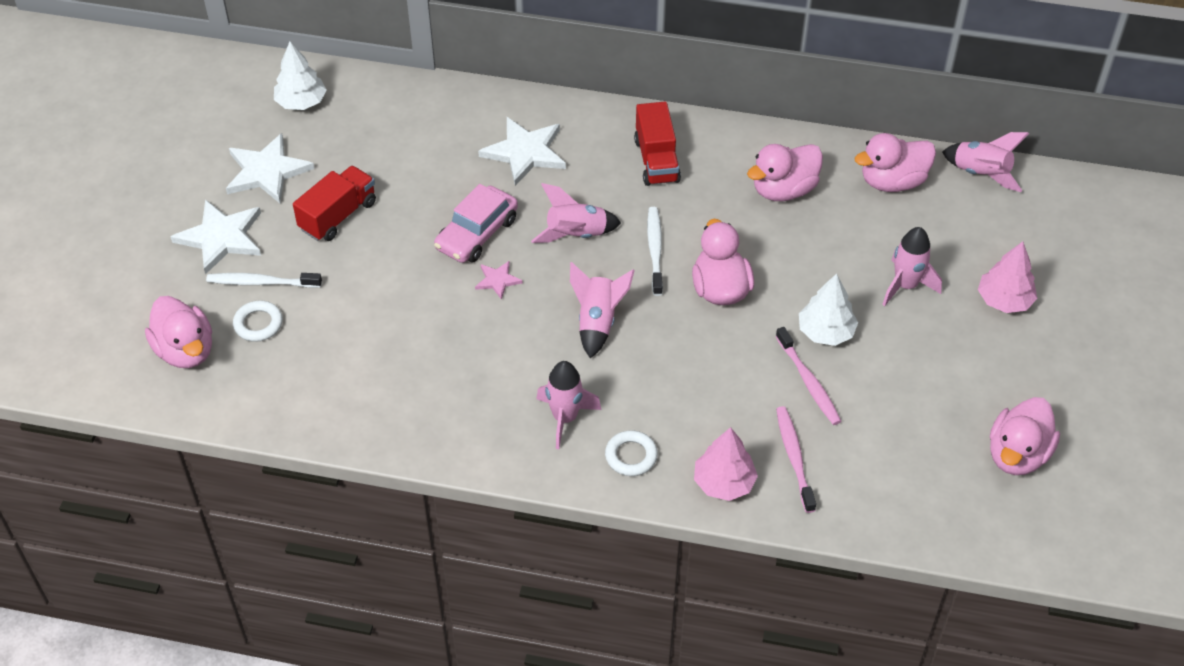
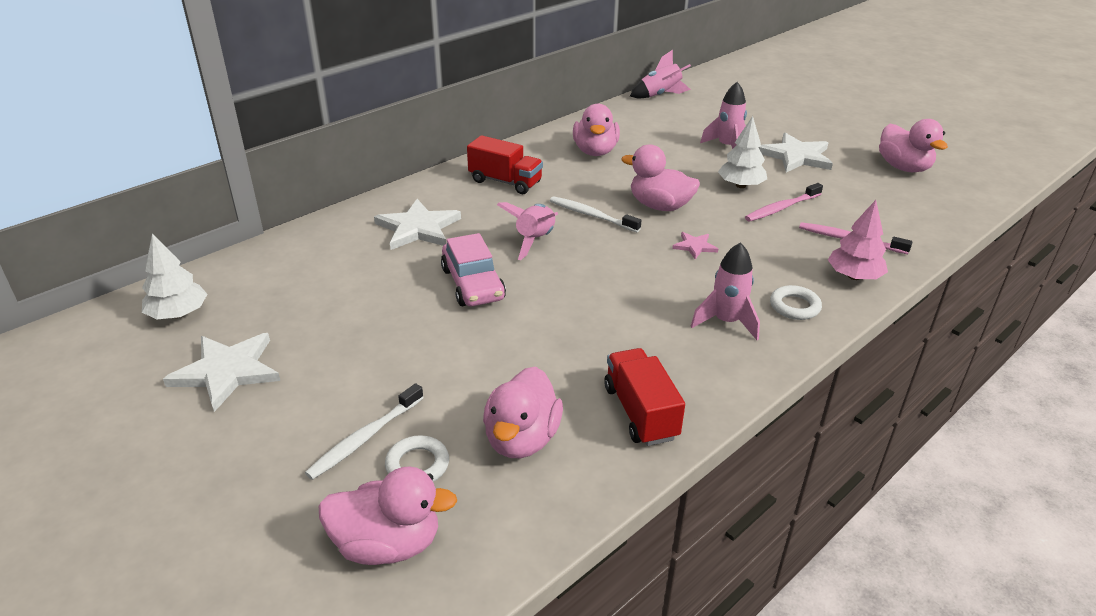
camera: 55 degrees left, 15 degrees down
(221, 238) = (265, 442): white star -> white star (796, 156)
(338, 216) = (348, 350): red truck -> red truck (640, 412)
(498, 280) = (537, 294): pink star -> pink star (694, 246)
(597, 322) = (637, 267): pink rocket -> none
(808, 382) = (781, 208): pink toothbrush -> pink toothbrush turned 135 degrees clockwise
(892, 182) = (633, 119): pink duck -> pink duck (522, 439)
(1004, 300) = (770, 125): pink tree -> none

